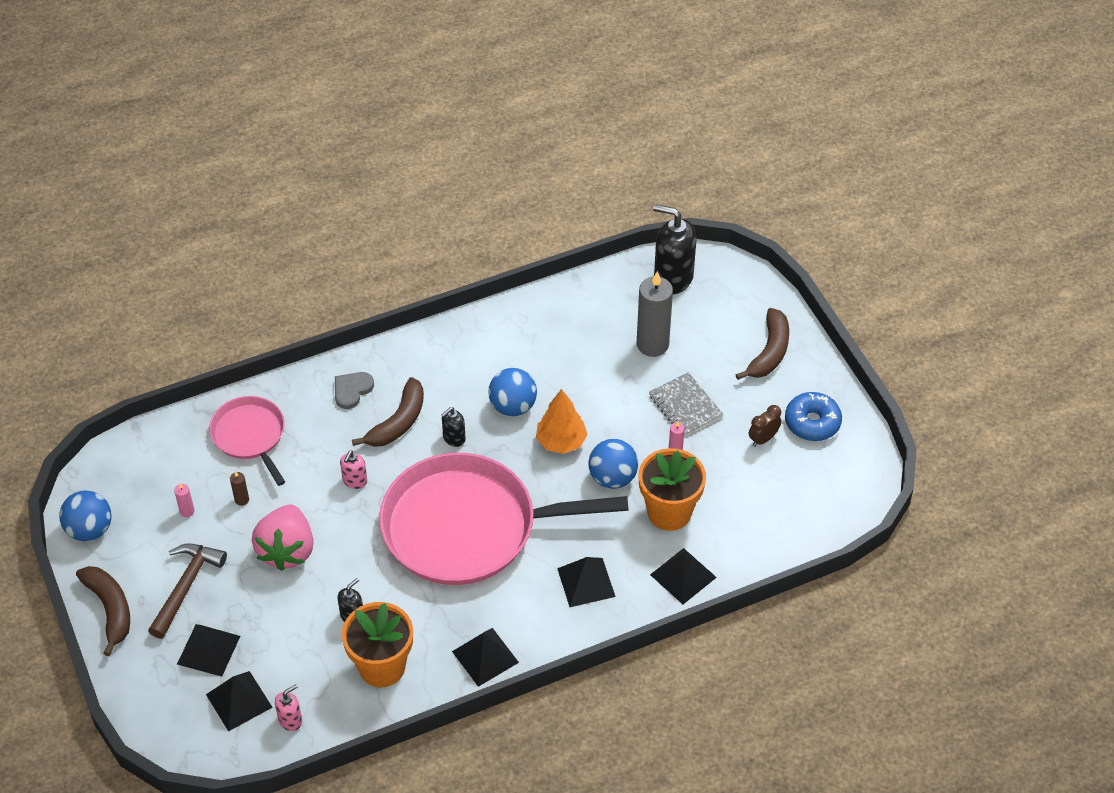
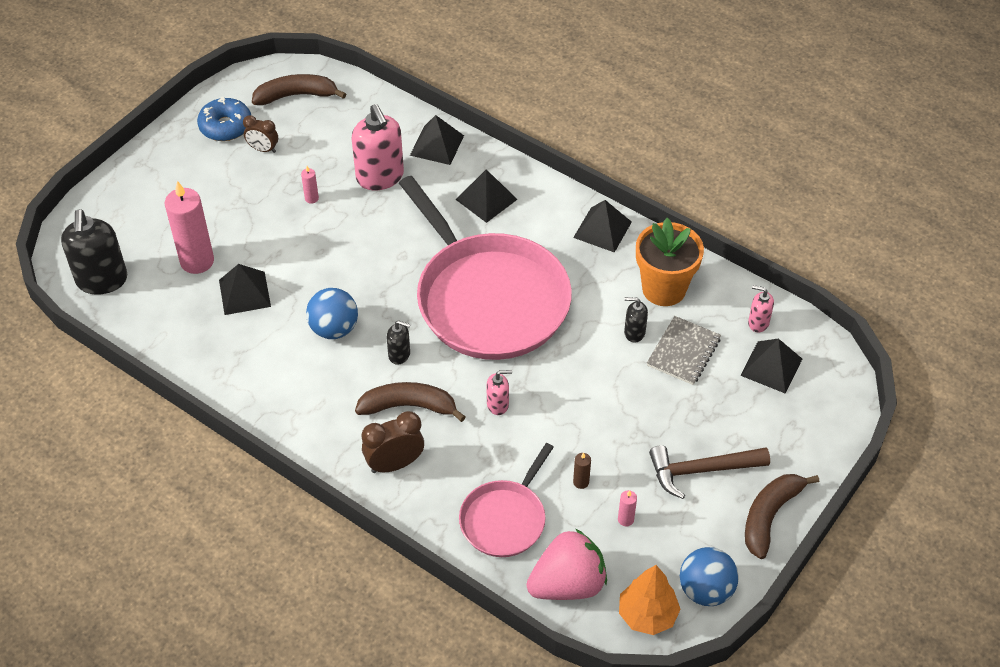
camera: 120 degrees left, 0 degrees up
(208, 650) = (745, 415): black pyramid -> black pyramid (244, 293)
(287, 550) = (607, 415): pink strawberry -> pink strawberry (567, 584)
(352, 390) = (394, 464): grey heart -> brown clock
(561, 442) = (352, 277): orange tree -> orange tree (647, 615)
(612, 478) = (369, 226): blue ball -> none
(652, 344) = (197, 261): grey candle -> pink candle
(669, 512) = (380, 177): orange flower pot -> pink soap dispenser
(685, 406) = (257, 211): grey notebook -> grey notebook (683, 352)
(769, 352) = (160, 180): brown banana -> brown banana (296, 95)

